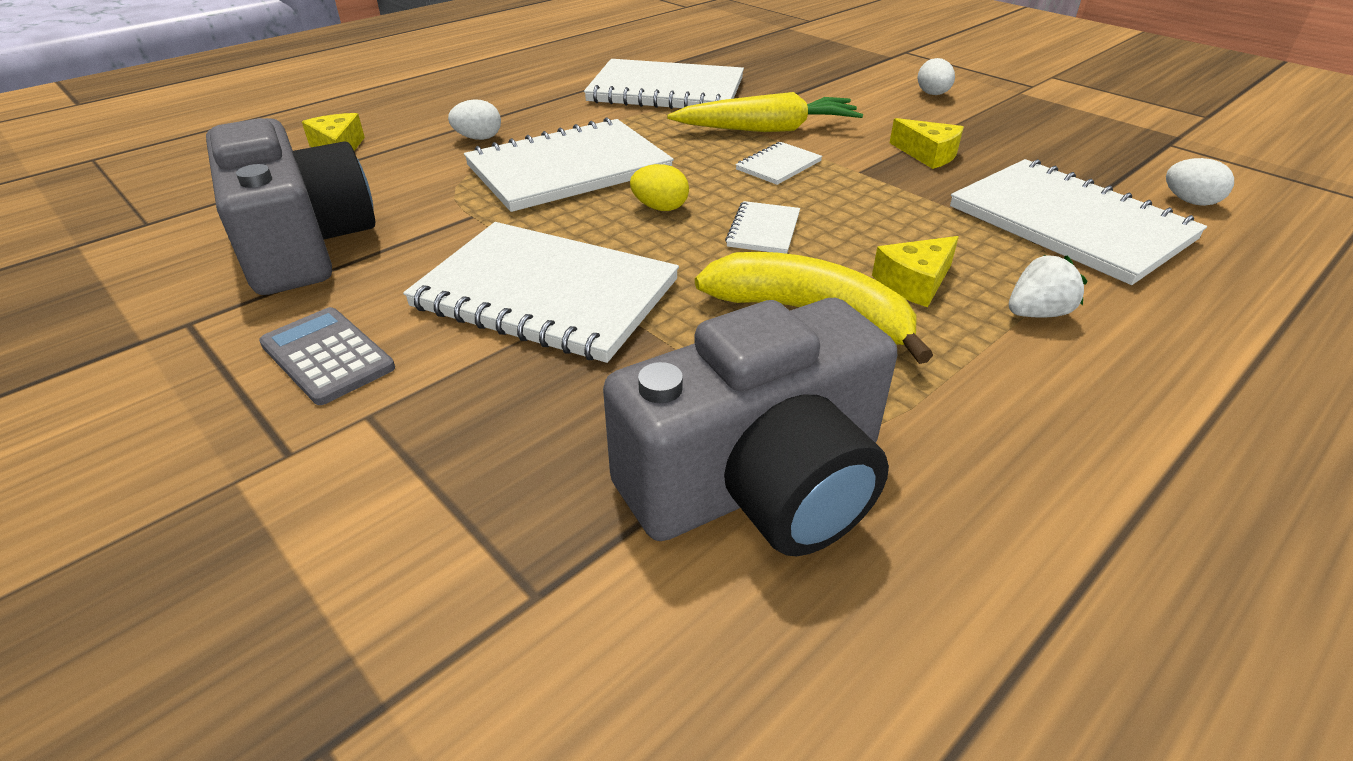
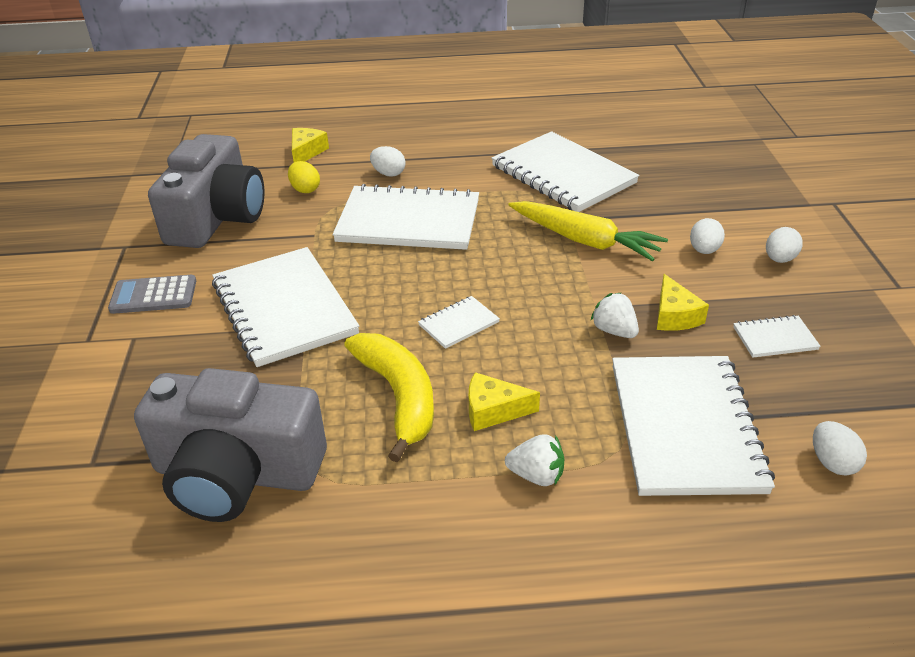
camera: 40 degrees right, 0 degrees up
(327, 356) = (153, 295): grey calculator -> grey calculator turned 90 degrees counterclockwise
(660, 208) = (421, 277): yellow egg -> yellow egg (305, 189)
(778, 165) = (545, 276): white notebook -> white notebook (775, 338)
(872, 106) = (704, 250): none -> white egg
(903, 182) = (614, 331): none -> white strawberry

